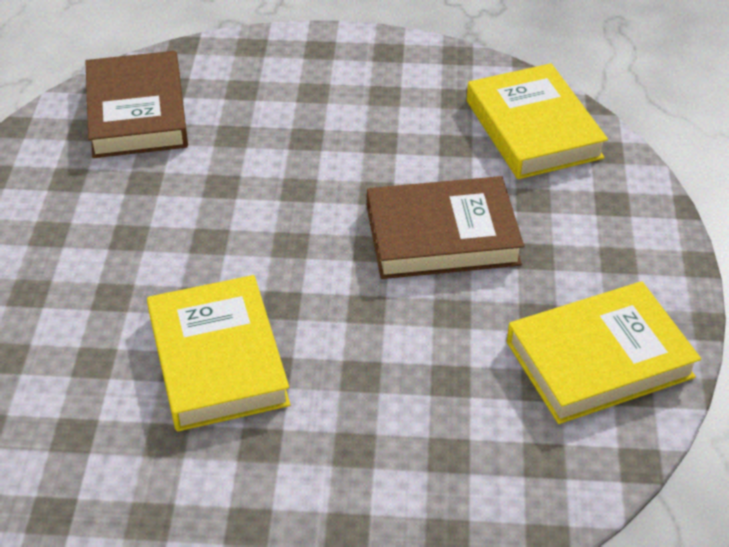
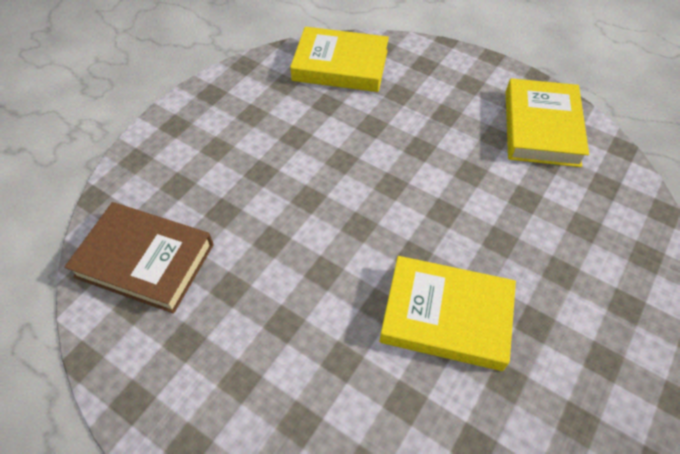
camera: 60 degrees left, 10 degrees up
(442, 236) = (403, 147): brown book -> none

